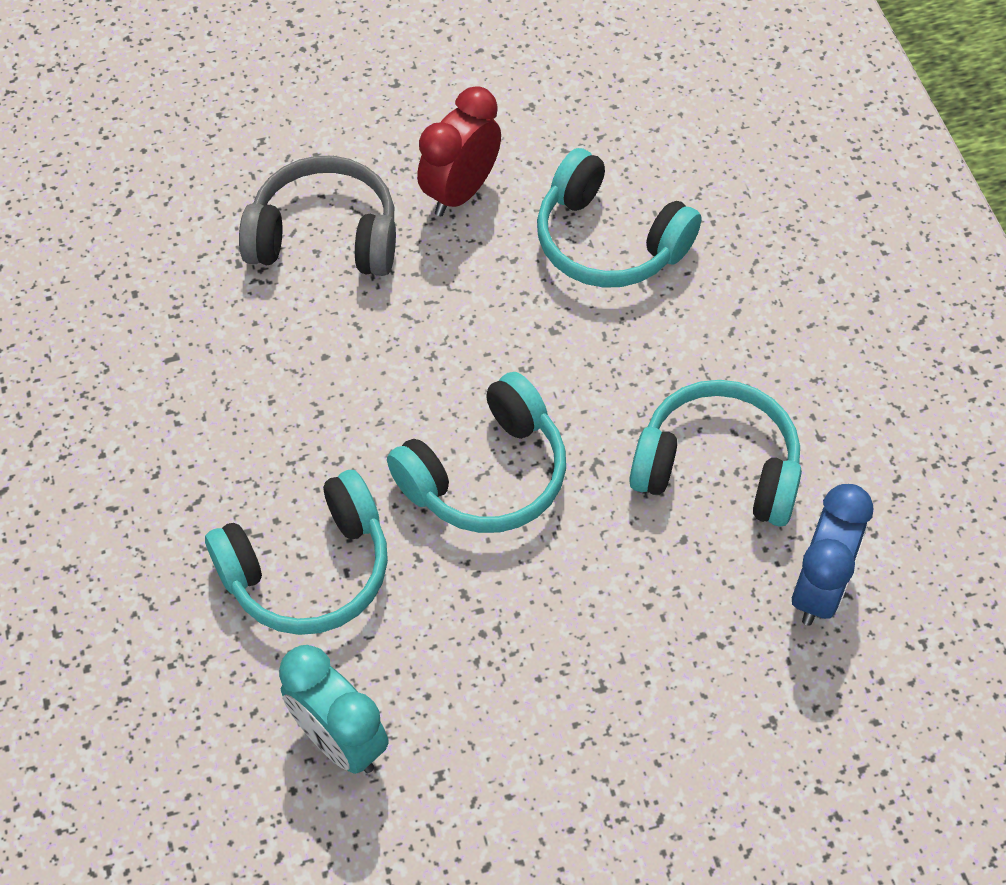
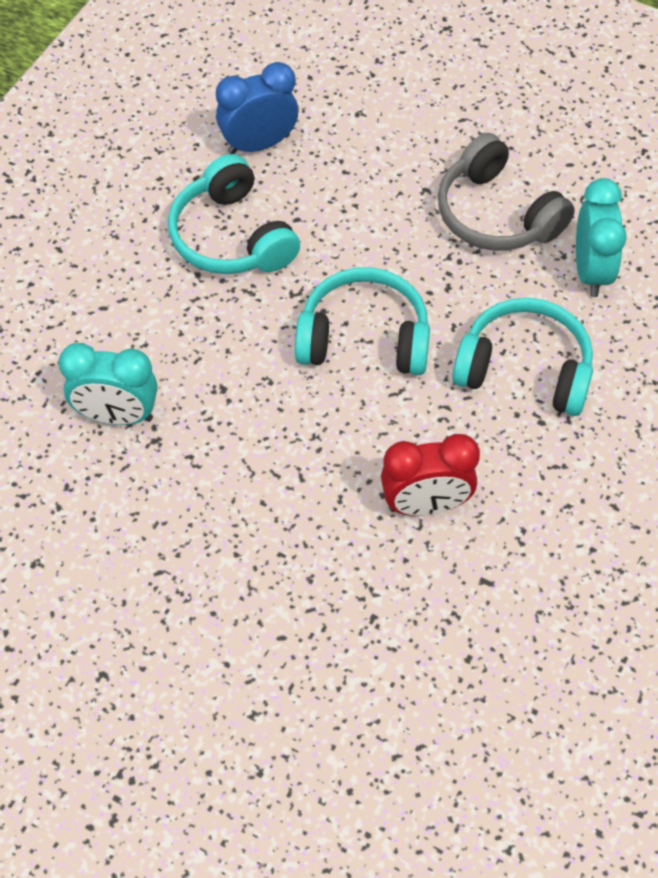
camera: 135 degrees left, 0 degrees up
(325, 236) = (292, 585): grey headphones -> grey headphones (497, 214)
(460, 192) = (164, 537): red clock -> red clock (426, 504)
(608, 241) = (117, 415): turquoise headphones -> turquoise clock

